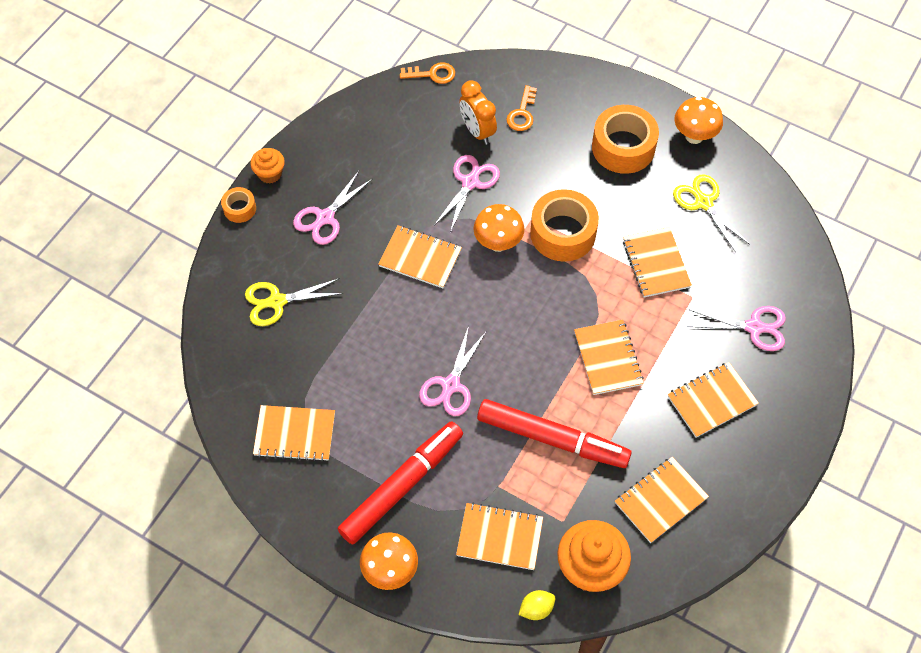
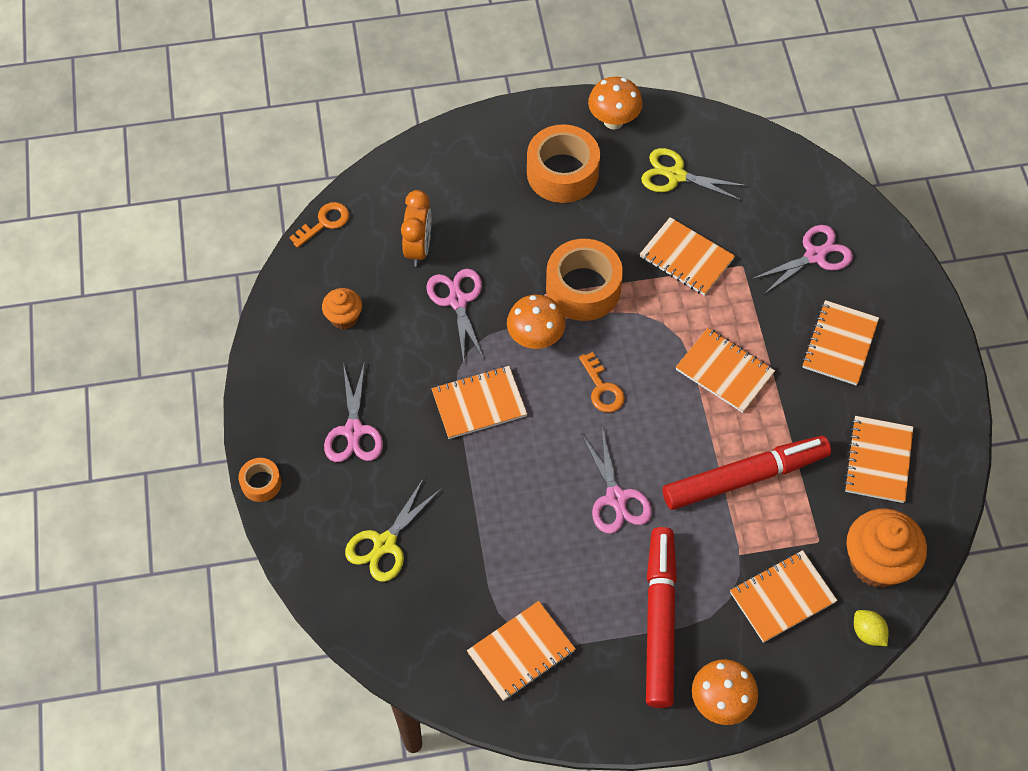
camera: 40 degrees left, 0 degrees up
(270, 174) = (258, 428): orange cupcake -> orange cupcake (344, 317)
(477, 131) = (418, 248): orange clock -> orange clock turned 105 degrees counterclockwise
(522, 113) = (444, 203): orange key -> orange key (602, 388)
(536, 609) = (868, 633): yellow lemon -> yellow lemon turned 60 degrees counterclockwise

